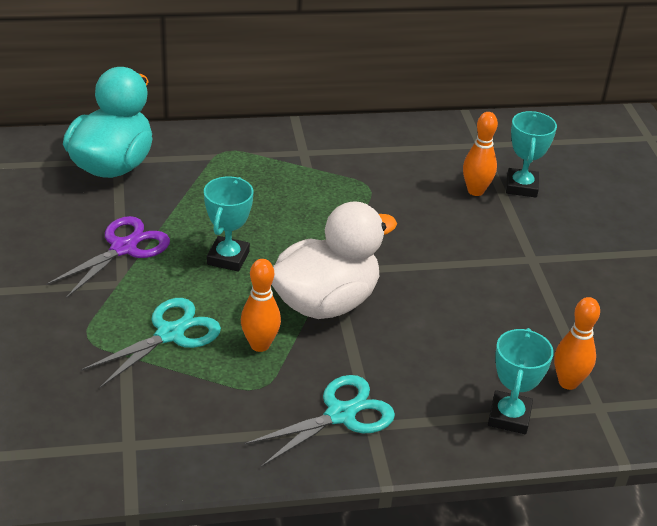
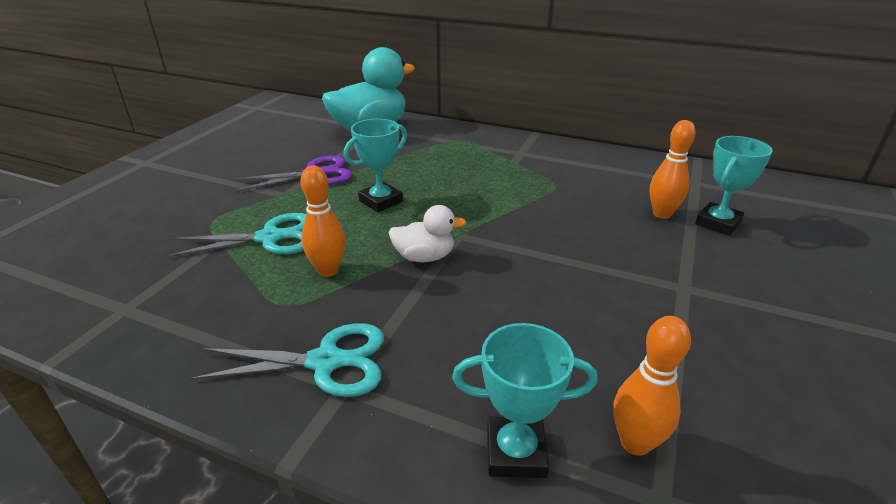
camera: 35 degrees right, 5 degrees down
(326, 302) = (424, 257): white duck -> white duck, size x0.50
(509, 416) = (515, 452): turquoise trophy -> turquoise trophy turned 45 degrees clockwise

